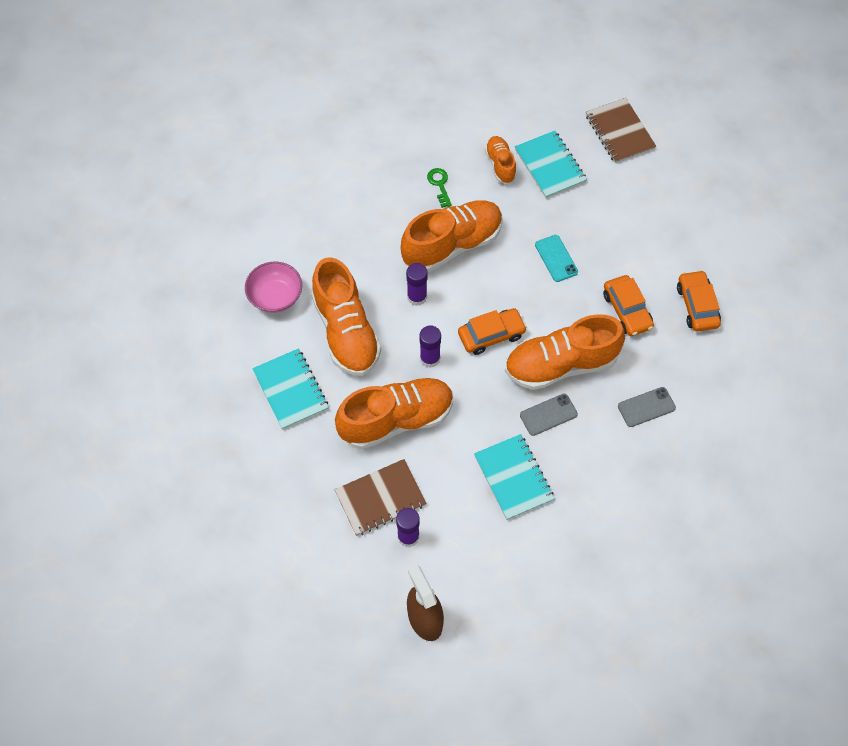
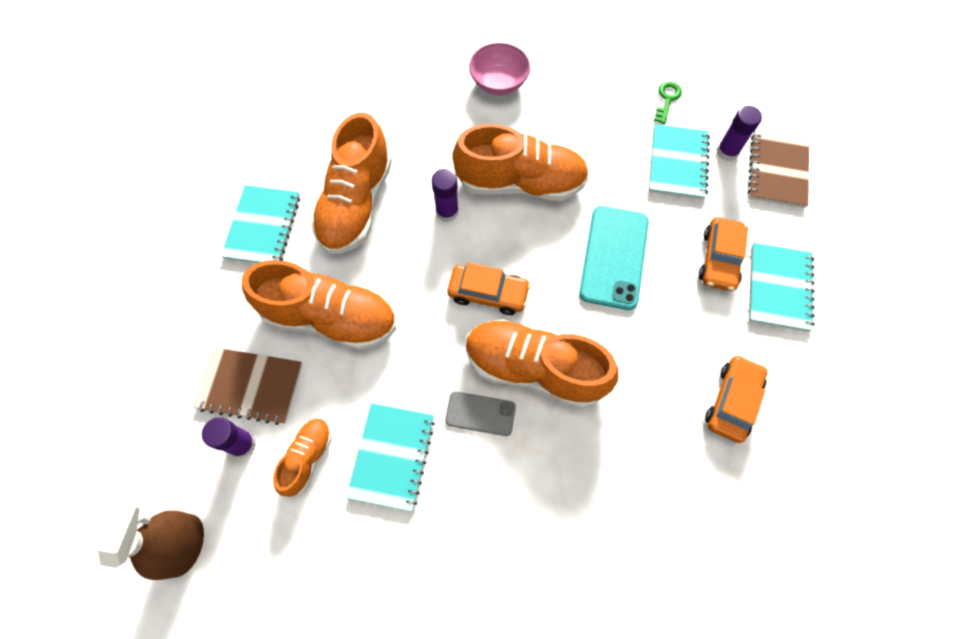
camera: 35 degrees right, 5 degrees up
(275, 296) = (323, 135): pink bowl -> pink bowl (499, 82)
(430, 358) = (411, 278): purple glue stick -> purple glue stick (727, 152)
(439, 184) = (553, 120): green key -> green key (667, 99)
(500, 165) = (627, 135): orange shoe -> orange shoe (308, 458)
(556, 258) = (614, 257): turquoise phone -> turquoise phone, size x1.78
(627, 310) = (649, 357): orange car -> orange car (719, 259)
(646, 407) = (591, 477): grey phone -> none
(675, 214) = (779, 288): none -> turquoise notebook

